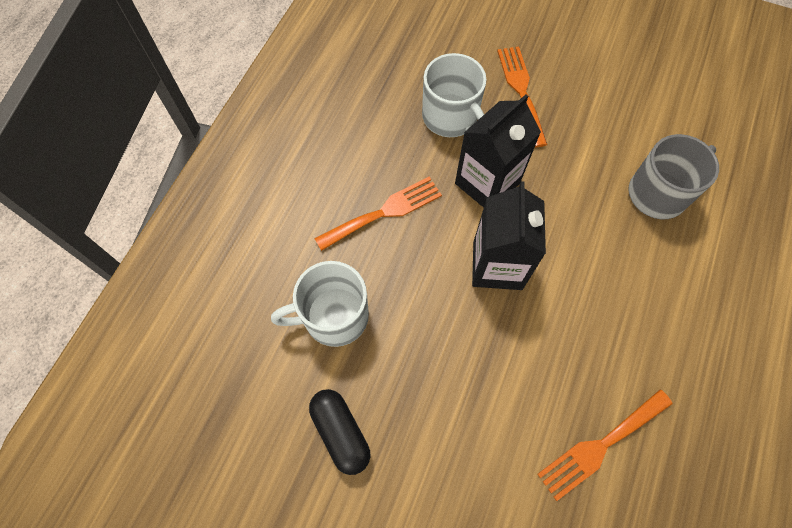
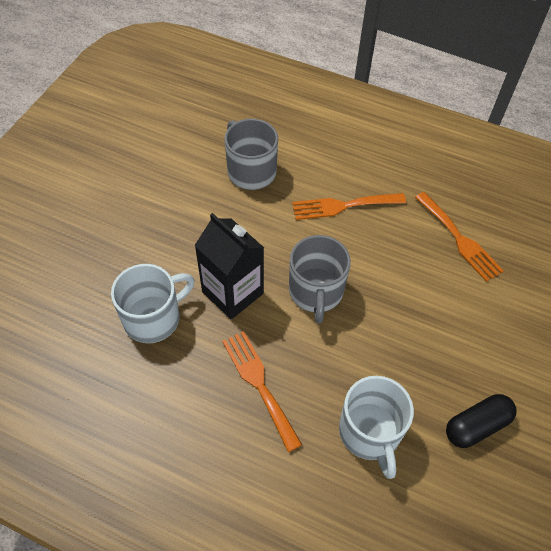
camera: 90 degrees left, 10 degrees down
(497, 265) = (316, 292): black carton -> grey mug
(521, 90) = (130, 255): orange fork -> orange fork (343, 206)

